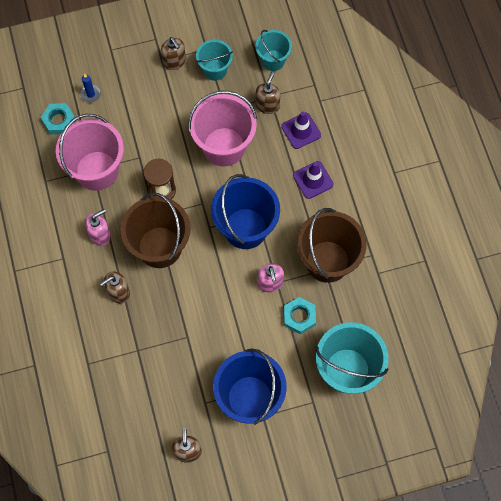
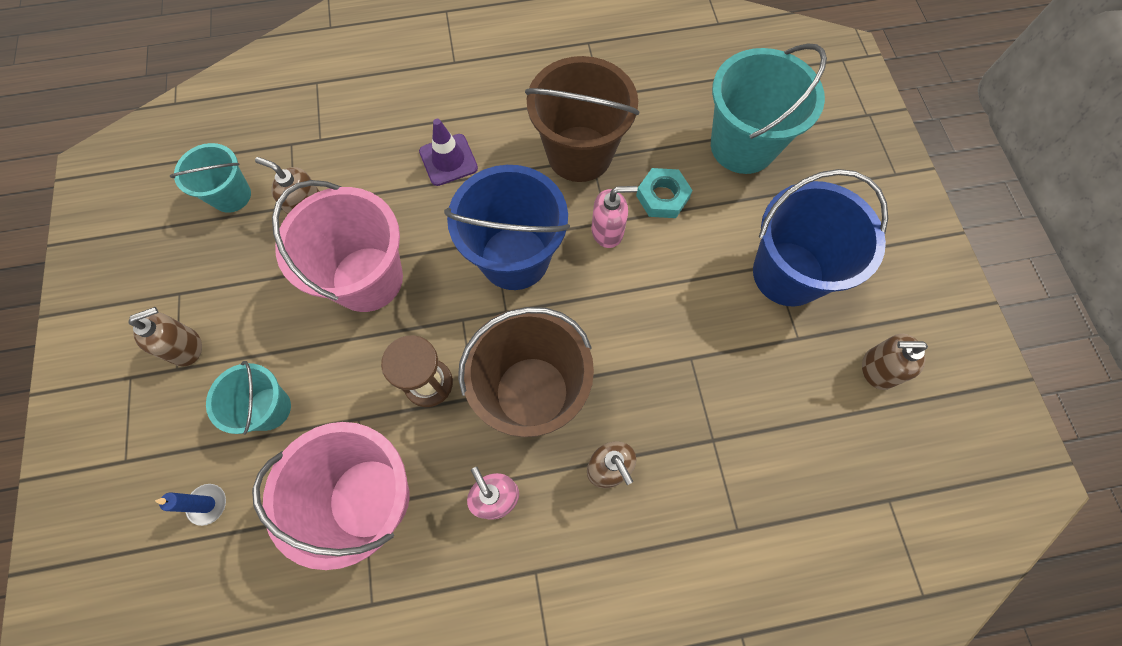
camera: 85 degrees left, 0 degrees up
(59, 121) = (248, 572): turquoise nut -> none
(215, 70) = (222, 282): turquoise bucket -> turquoise bucket (269, 408)
(301, 131) = (364, 168): purple traffic cone -> none

